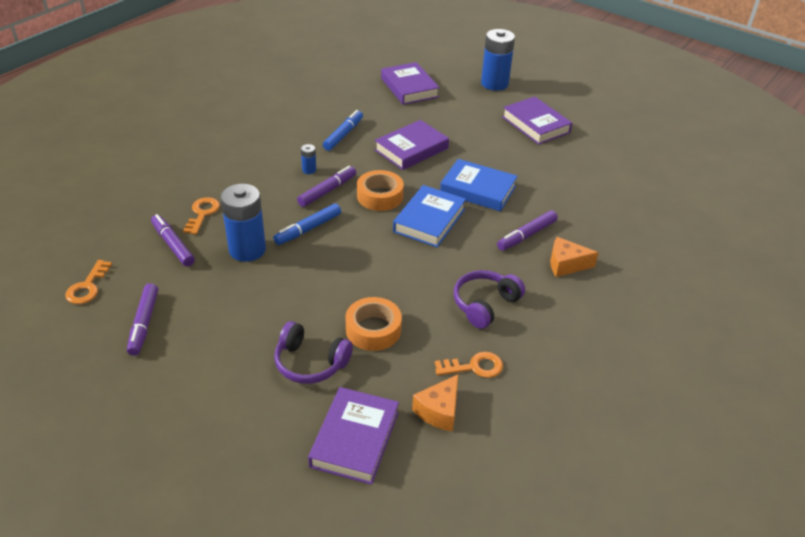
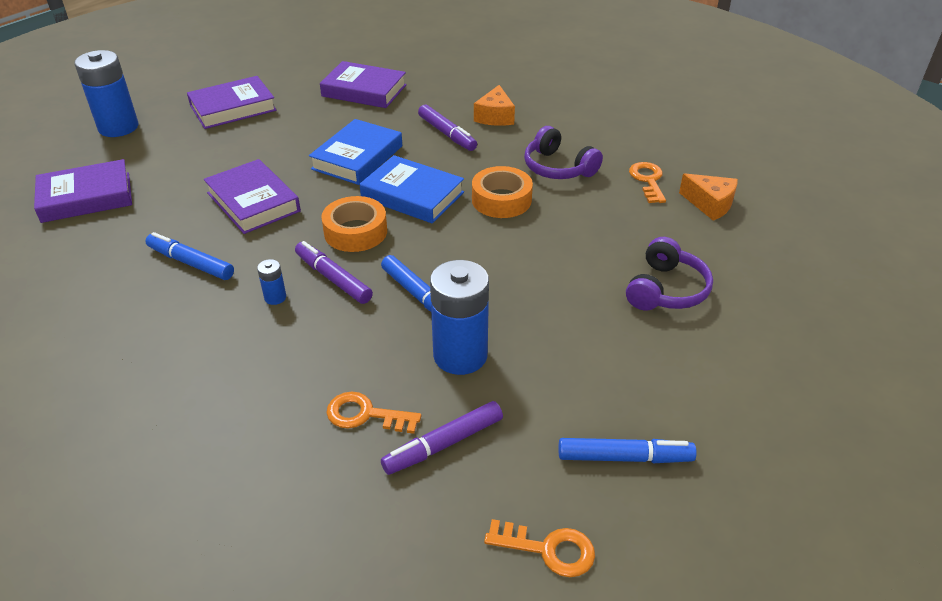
camera: 85 degrees left, 0 degrees up
(144, 323) = (624, 457): purple marker -> blue marker
(355, 439) = (762, 257): purple book -> purple book (364, 90)
(373, 330) = (606, 242): orange tape -> orange tape (501, 200)

